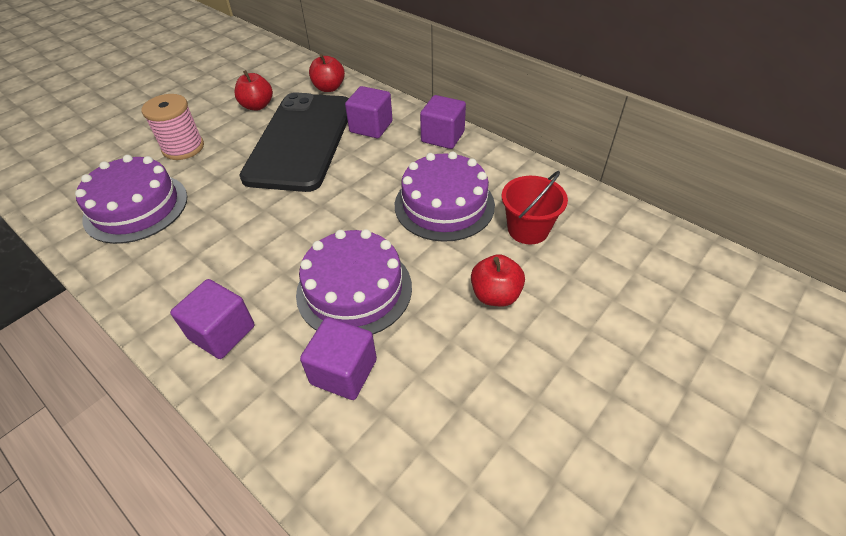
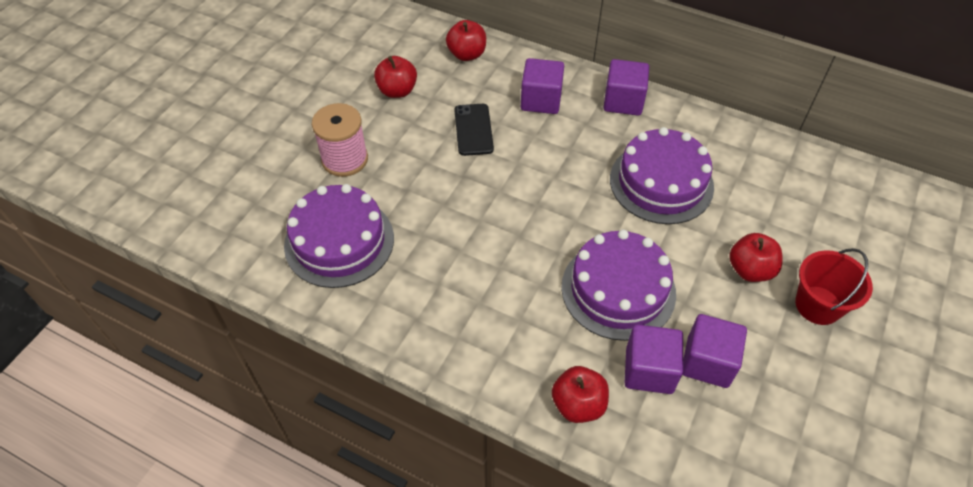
camera: 15 degrees left, 5 degrees up
(222, 332) = (515, 357): purple cube -> purple cube (707, 362)
(255, 390) = (578, 404): none -> red apple
(301, 141) = (473, 130): black phone -> black phone, size x0.40
(528, 229) = (752, 196): red bucket -> red bucket (818, 305)

